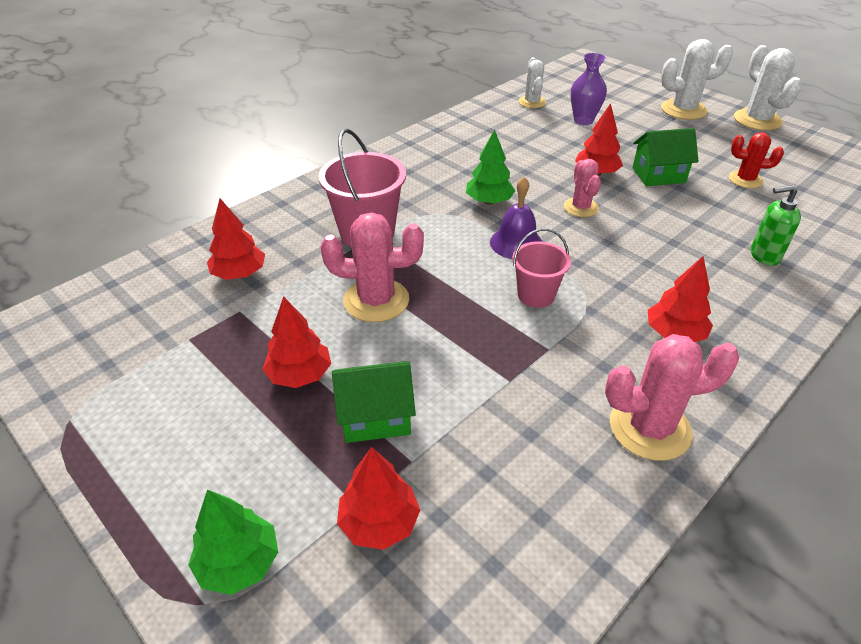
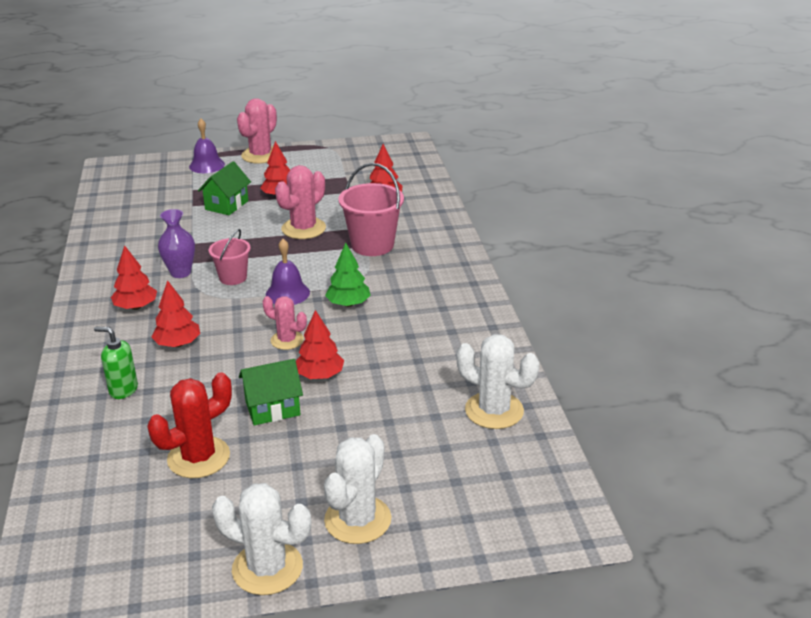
camera: 125 degrees right, 10 degrees down
(239, 563) = (207, 165): green tree -> purple bell
(379, 522) = (178, 191): red tree -> red tree (178, 344)
(532, 102) = (494, 410): white cactus -> white cactus, size x1.60
(583, 120) = (417, 423): purple vase -> purple vase (180, 273)
(649, 428) = (108, 266): pink cactus -> pink cactus (260, 155)
(658, 175) = (272, 408): green house -> green house turned 45 degrees clockwise
(745, 180) = (198, 457): red cactus -> red cactus, size x1.60
(764, 256) = (123, 390): green soap dispenser -> green soap dispenser turned 105 degrees counterclockwise

